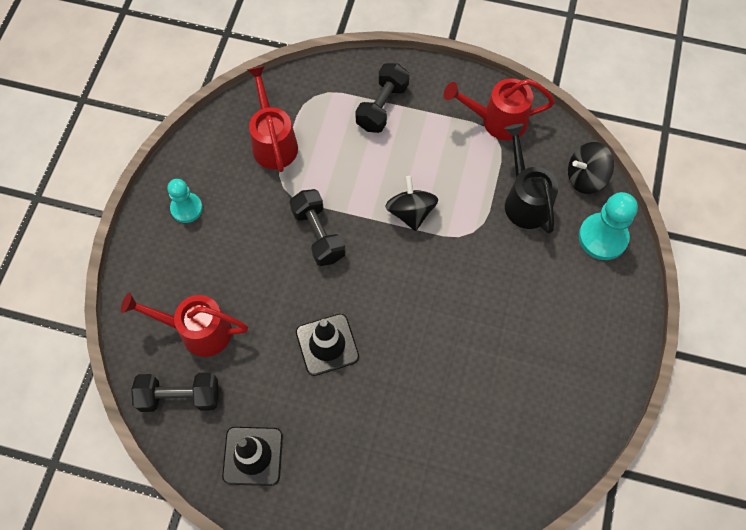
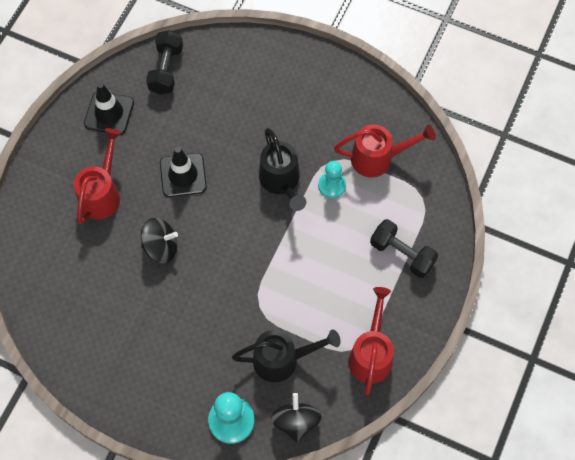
camera: 100 degrees right, 0 degrees up
(186, 208) = (324, 86): turquoise pawn -> turquoise pawn (332, 185)
(197, 331) = (215, 85): red watering can -> red watering can (102, 193)
(318, 234) = (281, 182): black dumbbell -> black watering can
(410, 212) = (288, 259): black spinning top -> black spinning top (161, 247)

